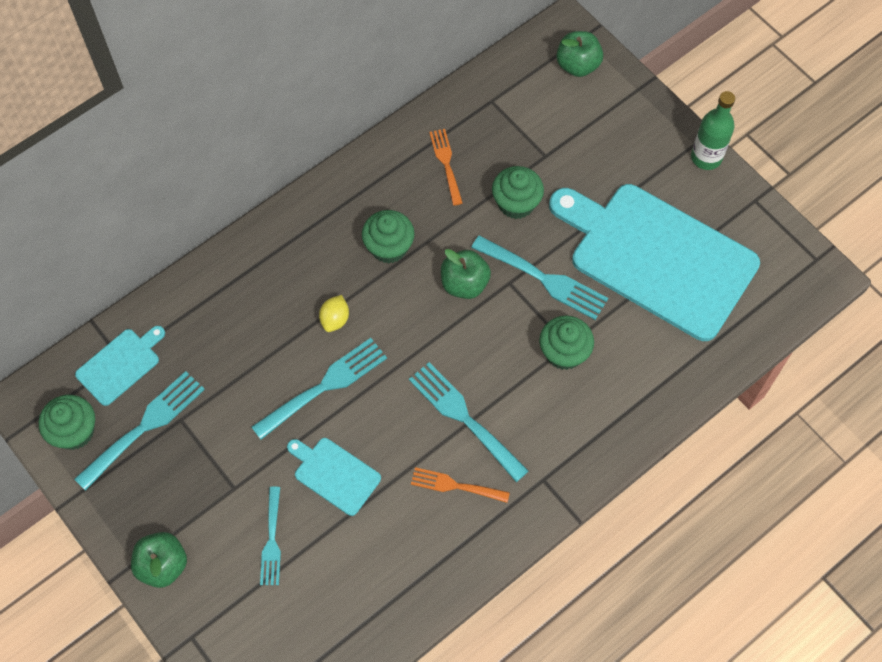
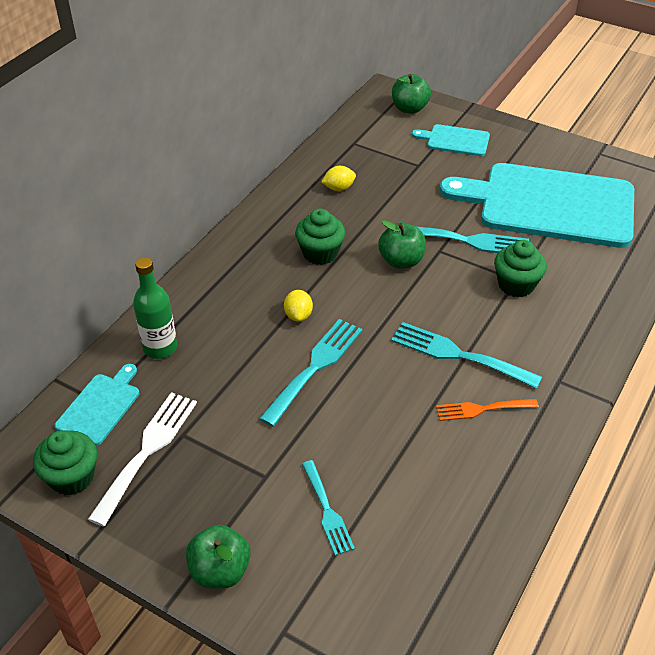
camera: 20 degrees left, 20 degrees down
(145, 426) = (147, 451): turquoise fork -> white fork
(334, 474) = (361, 434): turquoise cutting board -> turquoise cutting board (455, 140)
(446, 163) = (339, 188): orange fork -> yellow lemon
(516, 203) = (413, 199): green cupcake -> none
(706, 157) = (544, 137): green bottle -> green bottle (160, 348)

